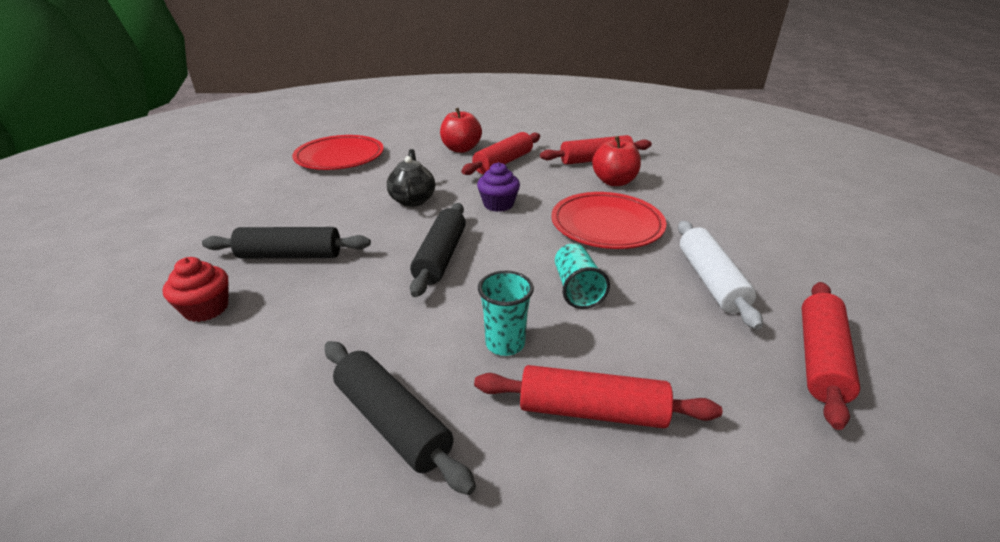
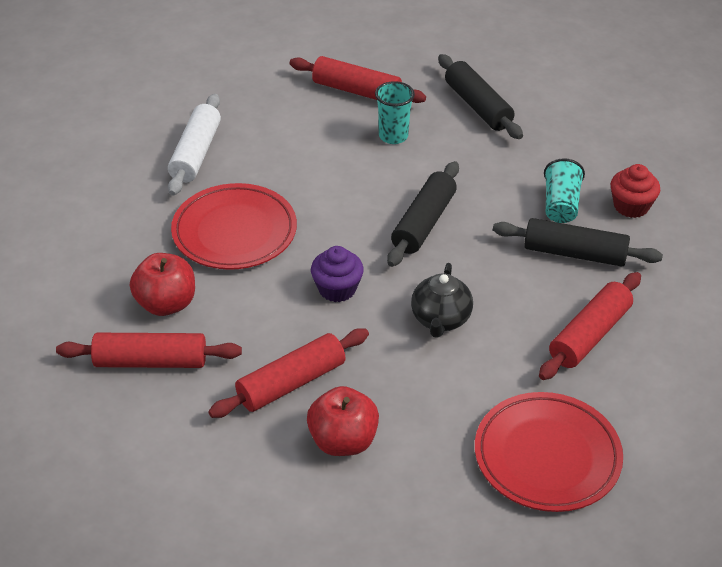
camera: 165 degrees left, 10 degrees up
(576, 289) = (314, 167): turquoise cup -> turquoise cup (560, 205)
(820, 358) = (185, 90): red rolling pin -> red rolling pin (589, 335)

